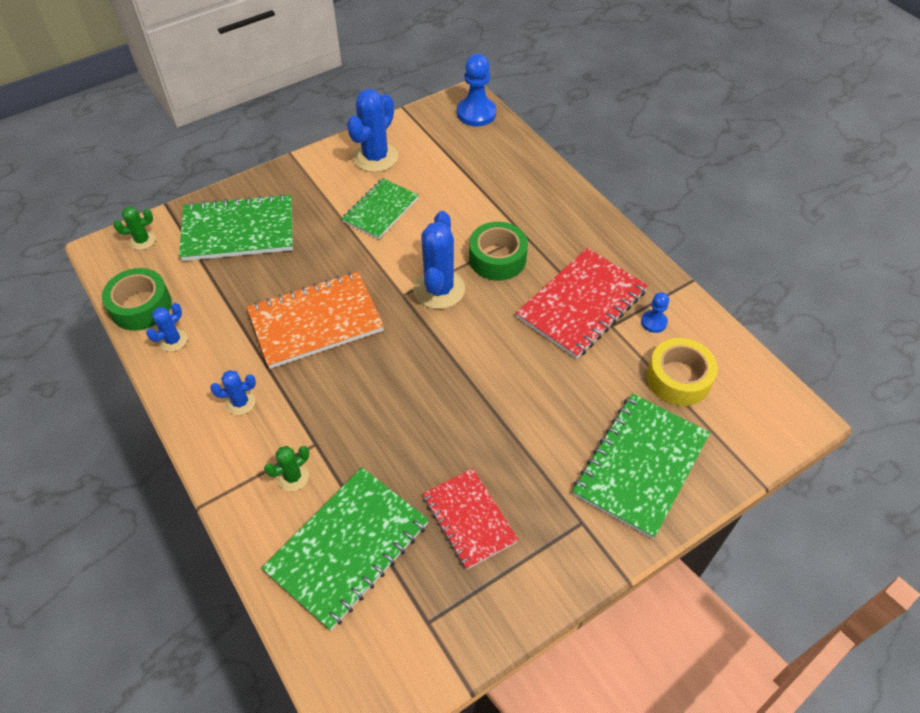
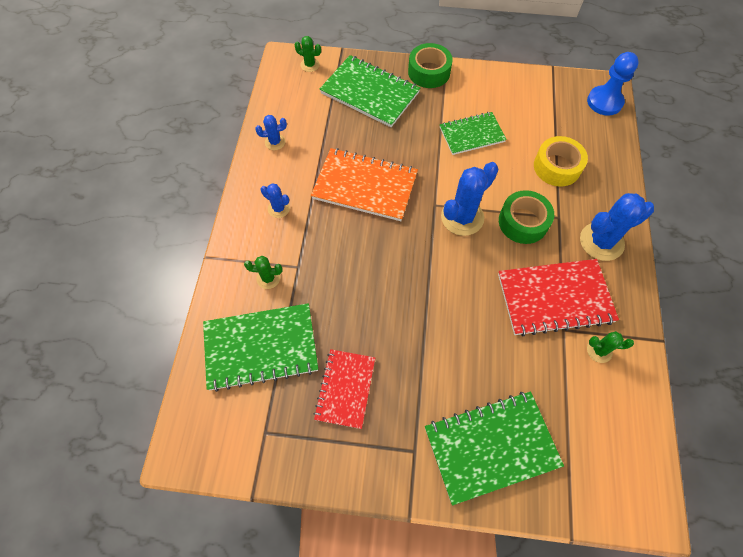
camera: 40 degrees right, 10 degrees up
(141, 306) = (275, 108): green tape -> green tape (429, 72)
(375, 157) = (501, 93): blue cactus -> blue cactus (601, 242)
(654, 322) = (599, 350): blue pawn -> green cactus
(678, 378) = (579, 406): yellow tape -> yellow tape (557, 167)

